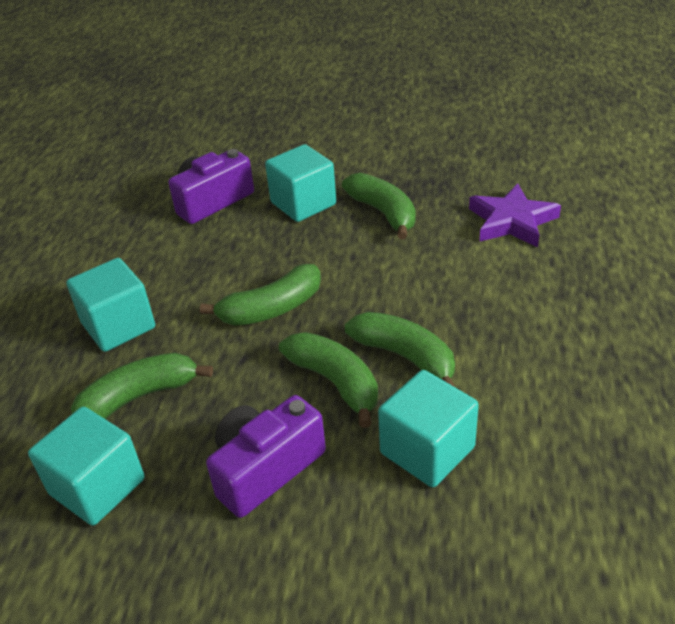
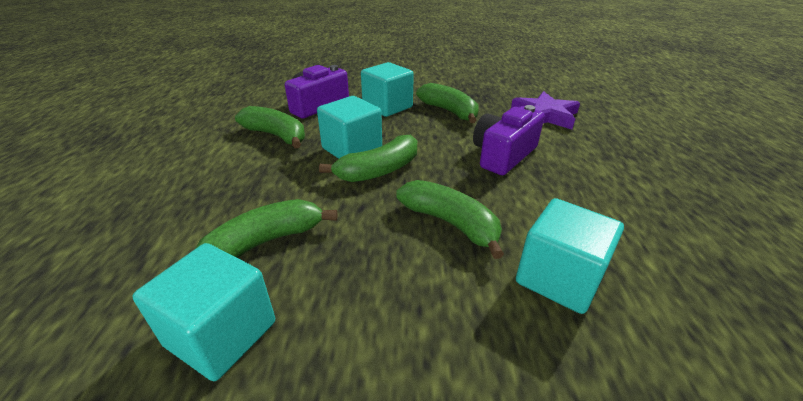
camera: 10 degrees left, 5 degrees down
(118, 326) = (244, 185): turquoise cube -> turquoise cube (352, 149)
(265, 468) = (404, 304): purple camera -> purple camera (503, 155)
(405, 357) = (504, 202): green banana -> green banana (276, 135)

